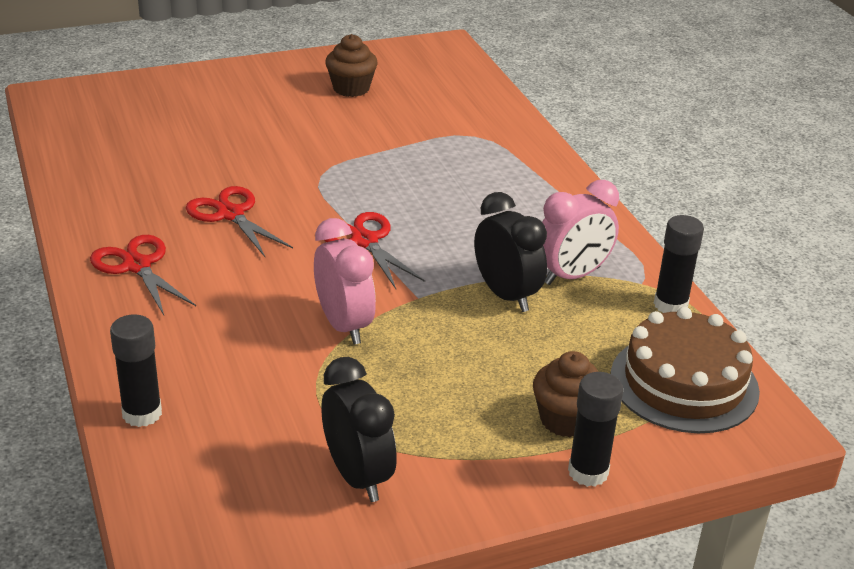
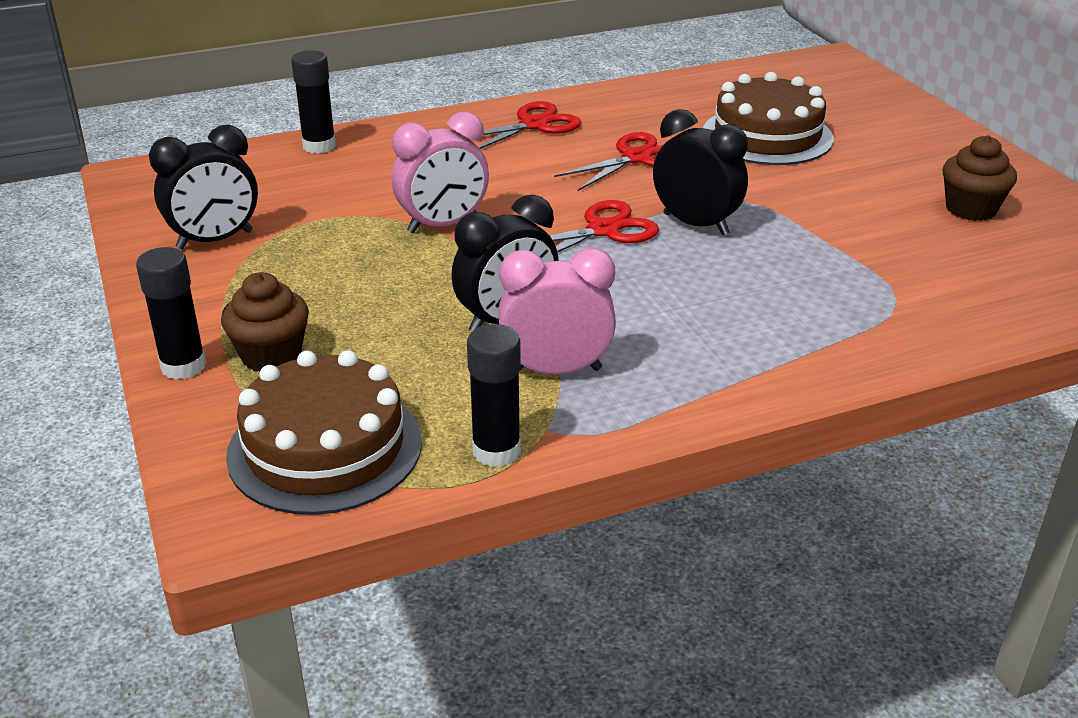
camera: 90 degrees right, 0 degrees up
(204, 147) = (767, 135): none -> brown cake
(360, 198) = (695, 224): none -> black clock
(572, 276) = (556, 370): pink clock -> pink clock turned 120 degrees clockwise

